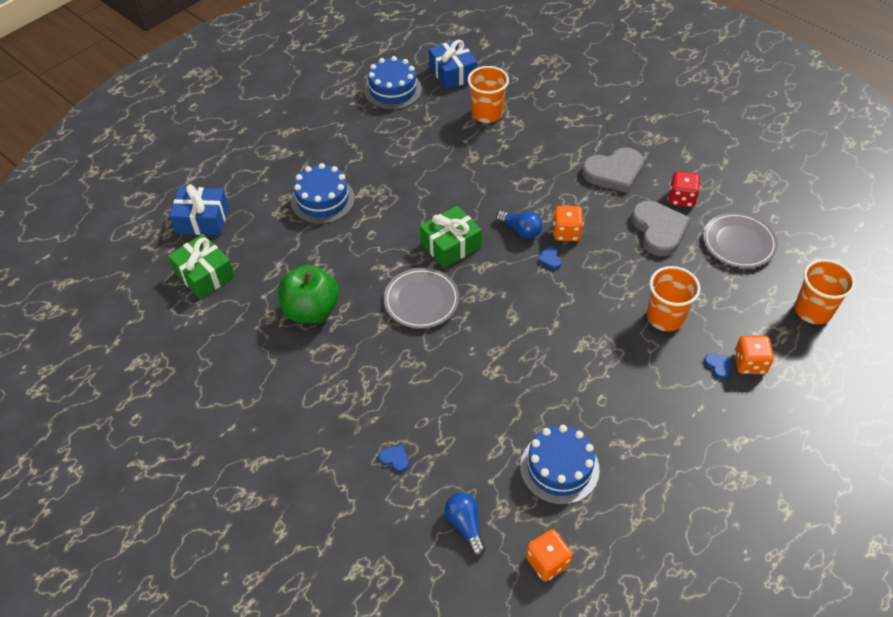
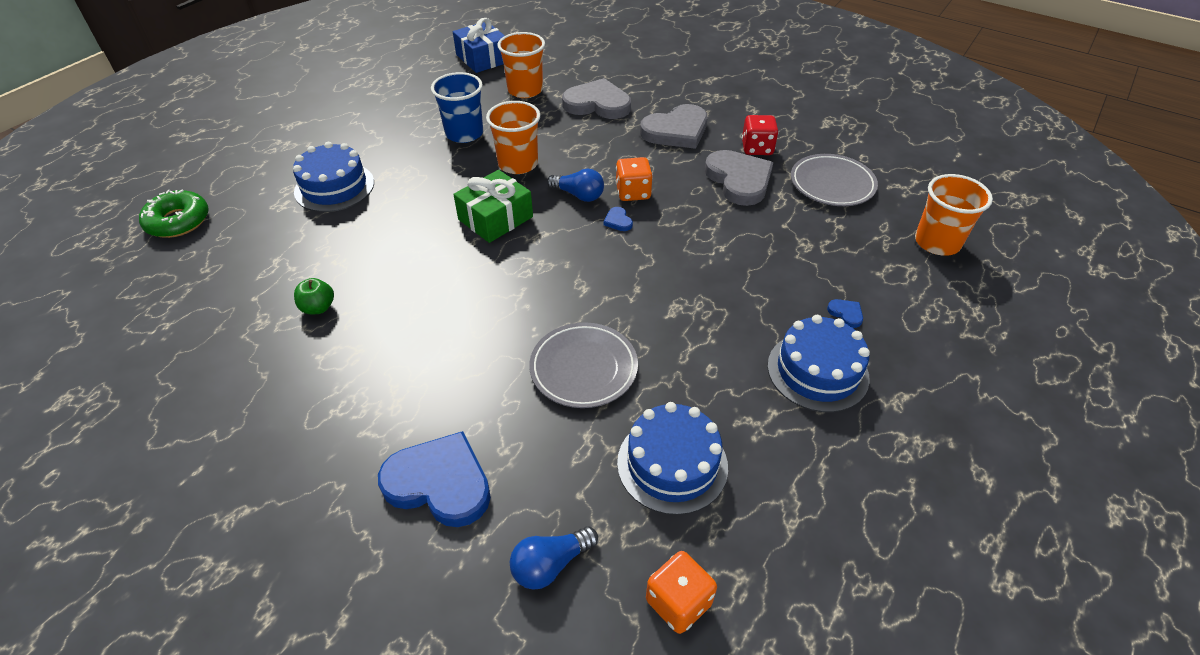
camera: 10 degrees left, 5 degrees down
(202, 219) = (178, 221): blue gift -> green donut
(204, 274) = (175, 281): green gift -> none
(311, 310) = (318, 308): green apple -> green apple, size x0.48
(393, 90) = (416, 78): blue cake -> blue cake (817, 371)
(395, 459) = (439, 483): blue heart -> blue heart, size x2.48
(421, 301) = (463, 281): grey plate -> grey plate (583, 368)
(431, 156) = (464, 133): none -> blue cup
(465, 525) = (550, 564): blue light bulb -> blue light bulb turned 90 degrees counterclockwise
(549, 135) = (597, 104): none -> grey heart
(665, 317) = (768, 268): orange cup -> orange cup (518, 164)
(749, 363) = (882, 306): orange dice -> none

